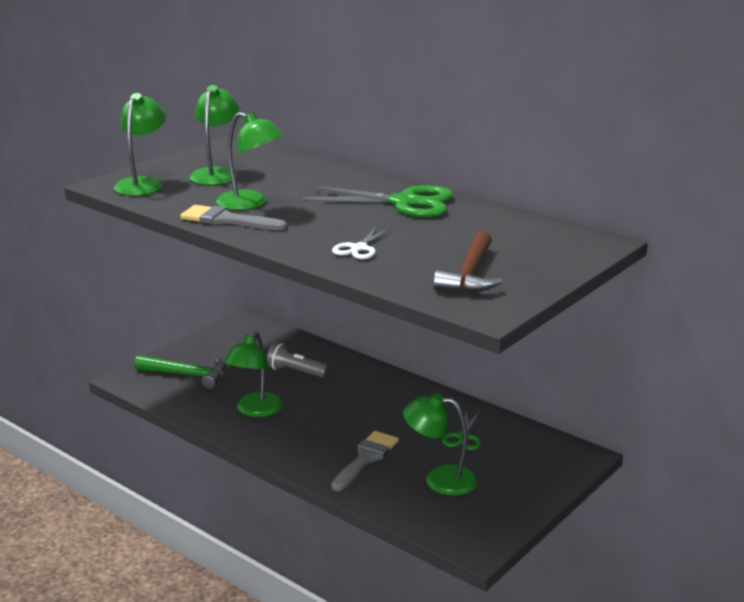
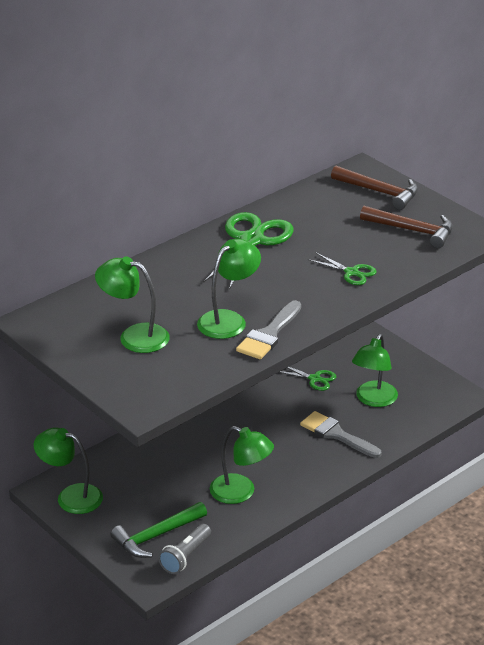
camera: 80 degrees left, 10 degrees up
(142, 184) = (148, 383): green lamp -> green lamp (71, 496)
(187, 375) = (156, 536): green hammer -> green hammer turned 150 degrees counterclockwise
(295, 372) = (173, 462): grey flashlight -> grey flashlight (185, 556)
(359, 248) = (351, 272): white scissors -> green scissors
(552, 254) = (380, 192): none -> brown hammer

